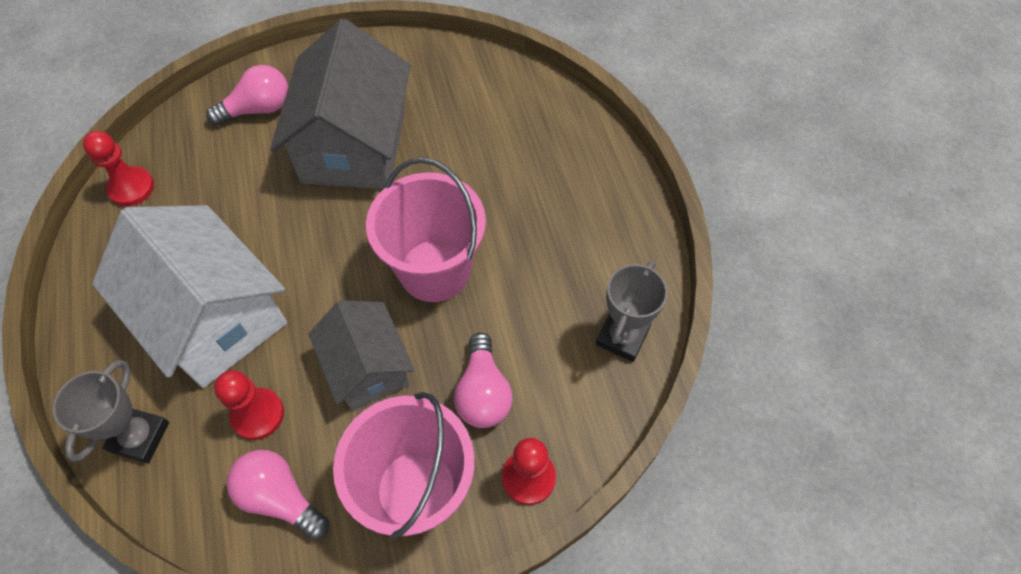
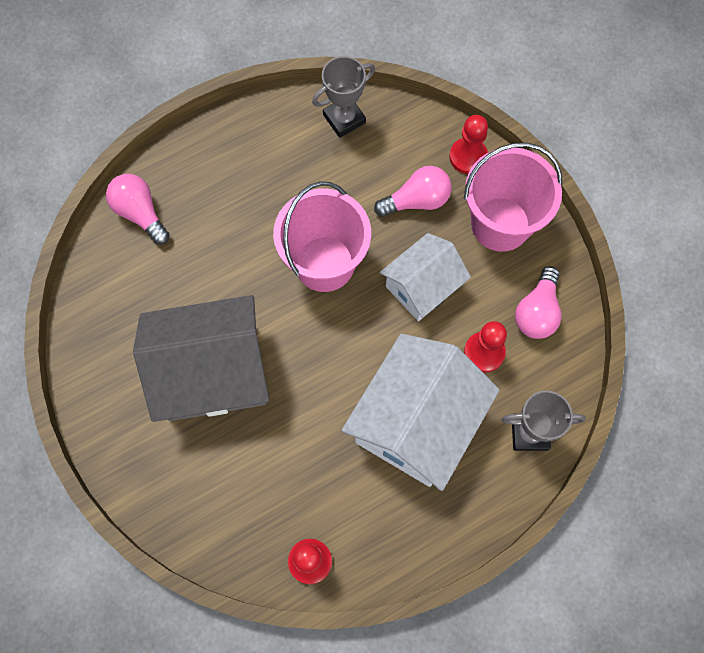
camera: 105 degrees left, 10 degrees up
(258, 109) = (188, 480): pink light bulb -> pink light bulb (140, 213)
(368, 367) = (422, 286): grey house -> white house
(622, 337) = (344, 119): grey trophy -> grey trophy turned 45 degrees counterclockwise

